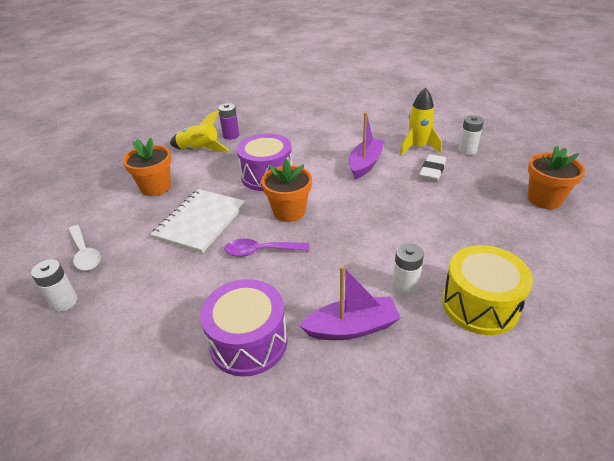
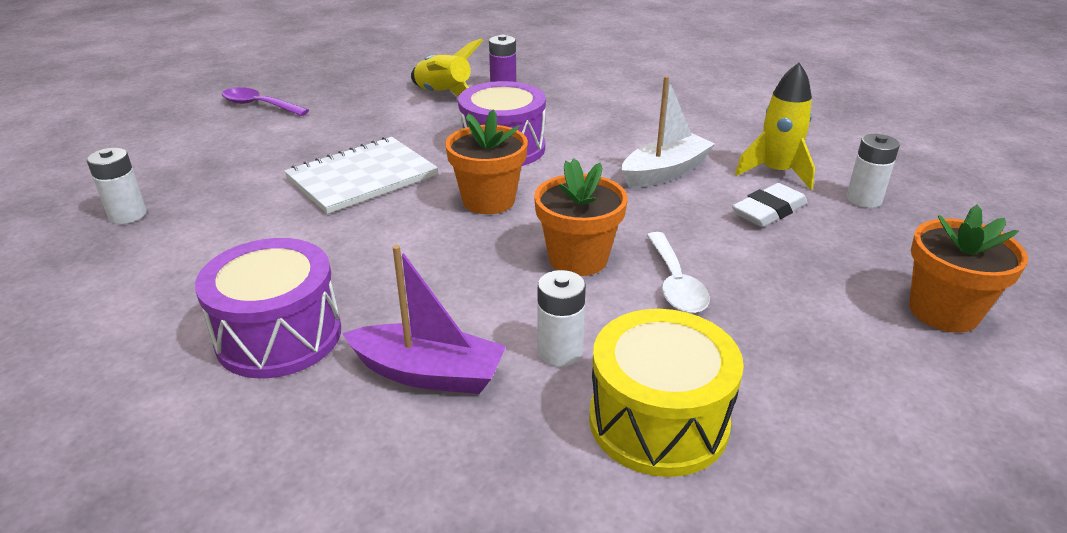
camera: 25 degrees right, 5 degrees down
(85, 253) = (198, 171): white spoon -> white spoon (675, 283)
(156, 187) = (348, 123): orange flower pot -> orange flower pot (578, 259)
(261, 251) = (402, 236): purple spoon -> purple spoon (259, 105)
(365, 164) = (665, 172): purple boat -> white boat

